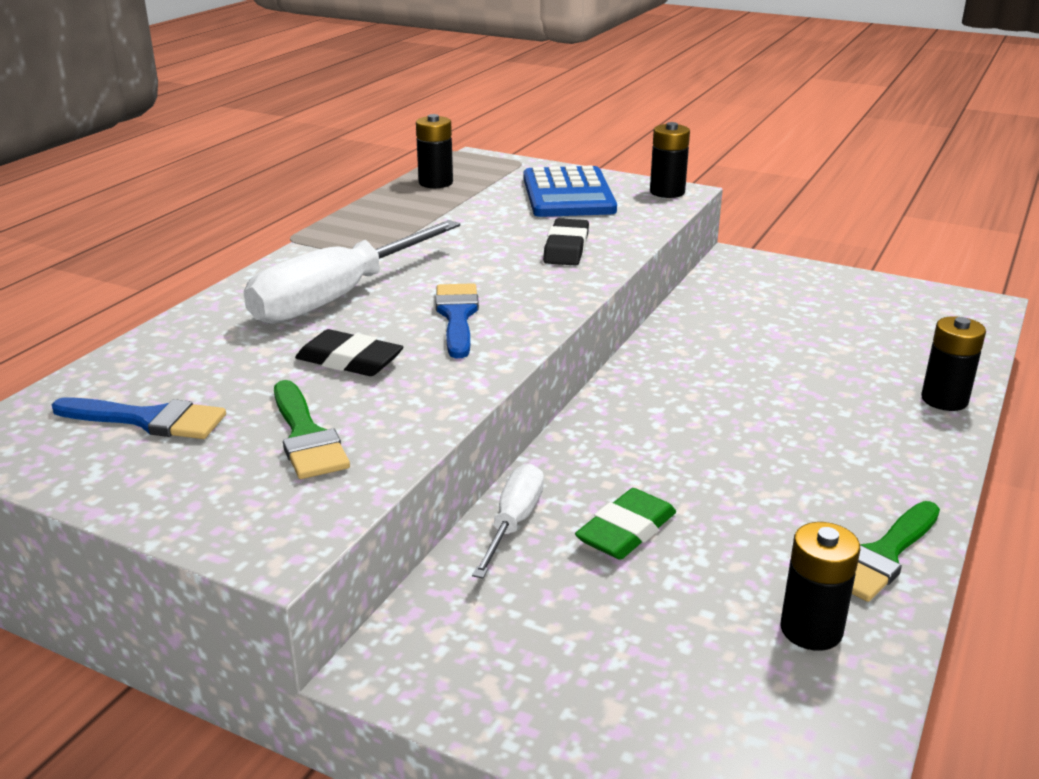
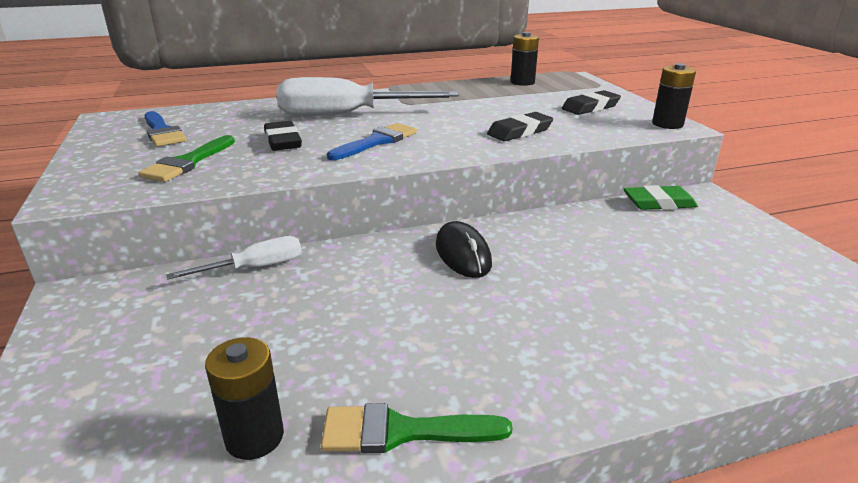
camera: 45 degrees right, 0 degrees up
(568, 194) = (590, 107): blue calculator -> black eraser
(626, 531) = (292, 306): green eraser -> green eraser (659, 203)
(663, 405) = (462, 254): none -> black mouse
(944, 400) = (699, 364): black battery -> none

